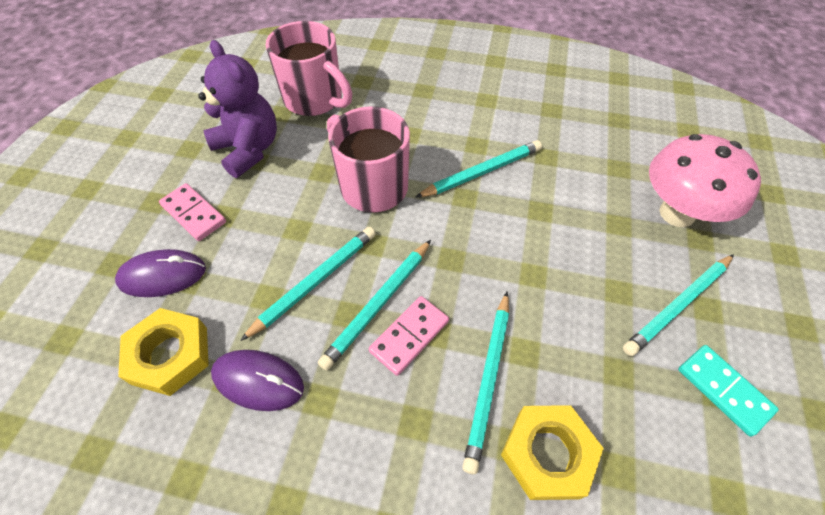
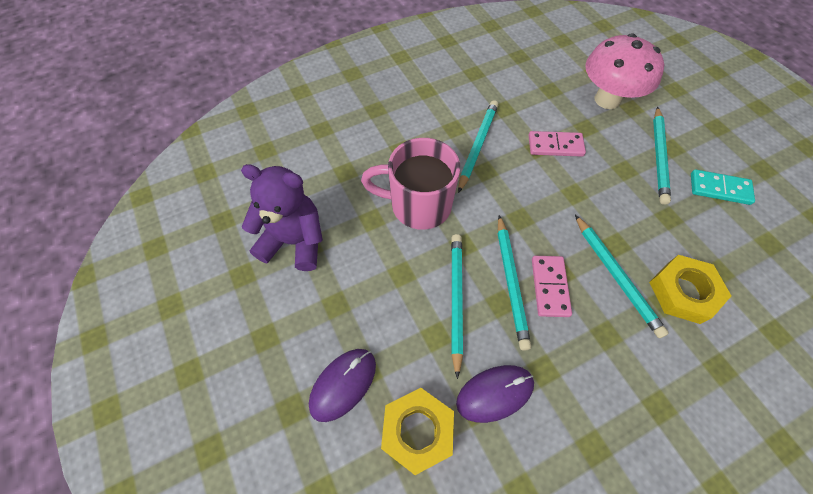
camera: 40 degrees left, 5 degrees up
(193, 214) = (310, 322): pink domino -> pink domino (555, 146)
(315, 99) = (301, 167): pink mug -> none

